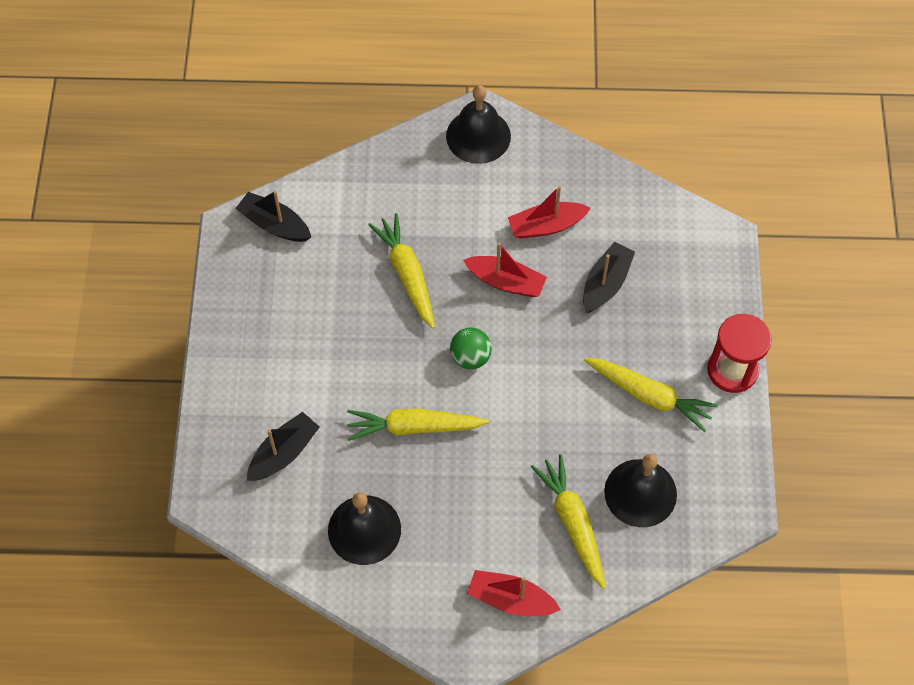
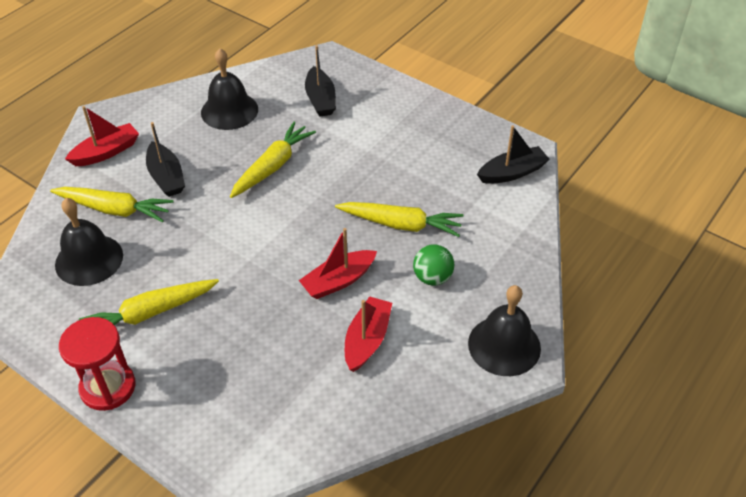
camera: 125 degrees right, 15 degrees down
(470, 357) = (295, 224): green ball -> green ball (432, 277)
(606, 283) = (273, 348): black boat -> black boat (166, 177)

